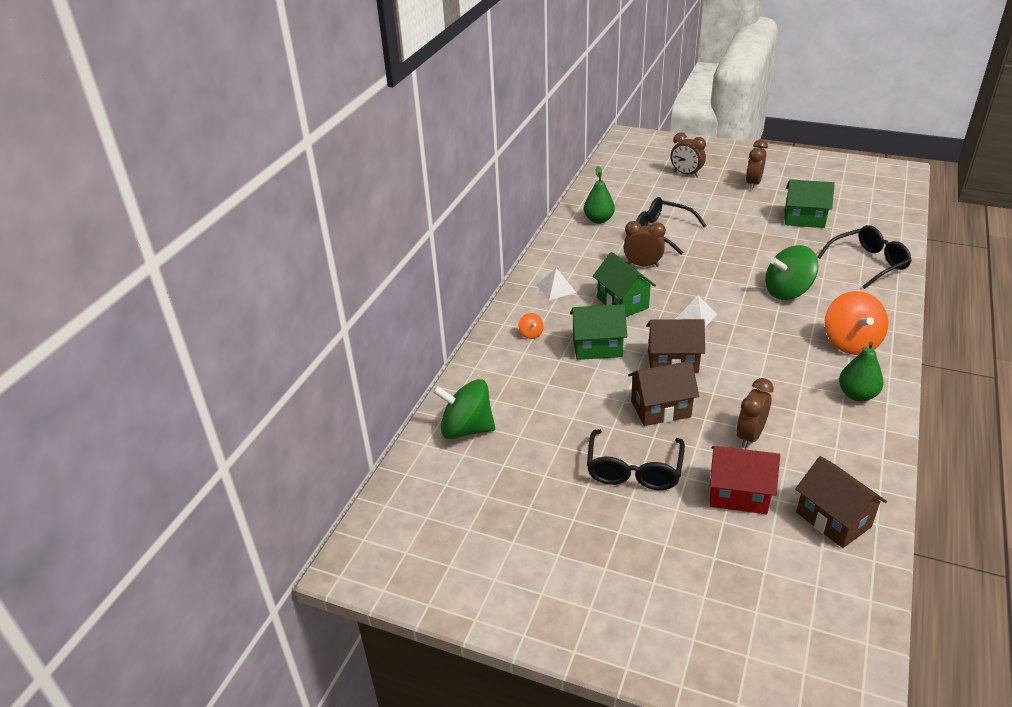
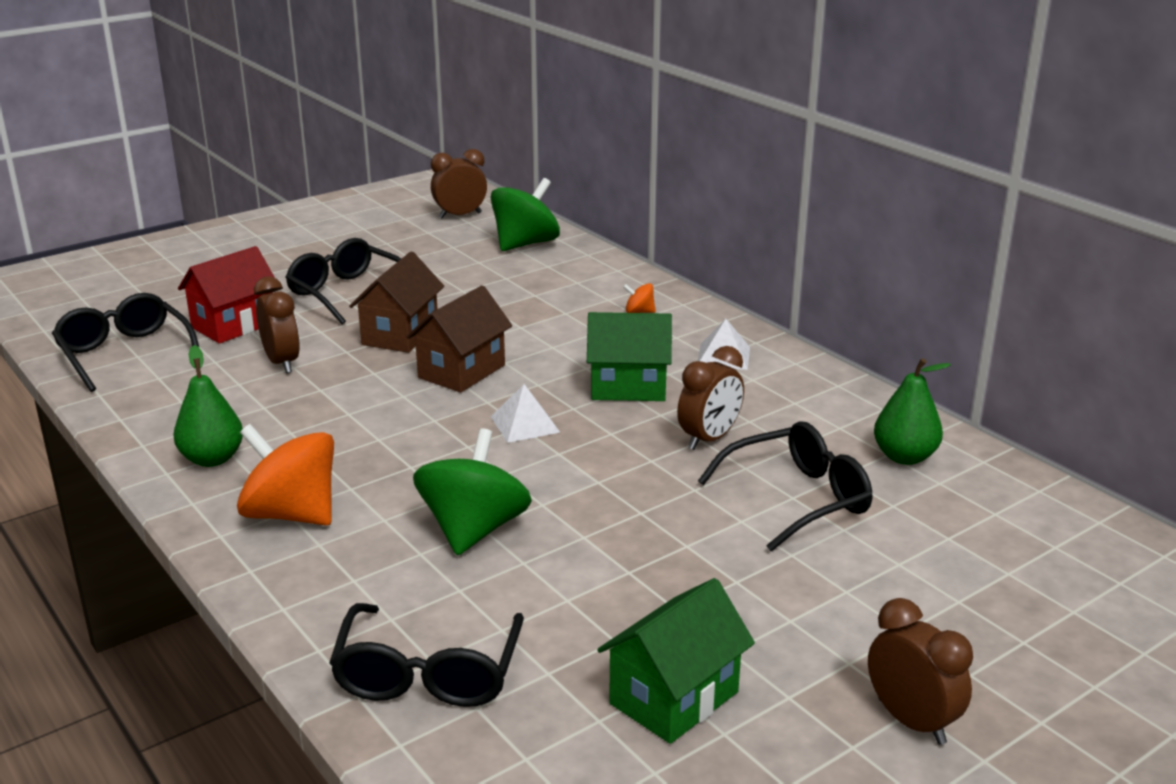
camera: 120 degrees right, 10 degrees down
(597, 347) = (557, 339): green house -> none
(686, 174) = (1041, 643): brown clock -> brown clock (460, 215)
(833, 519) = (125, 354): brown house -> black glasses

